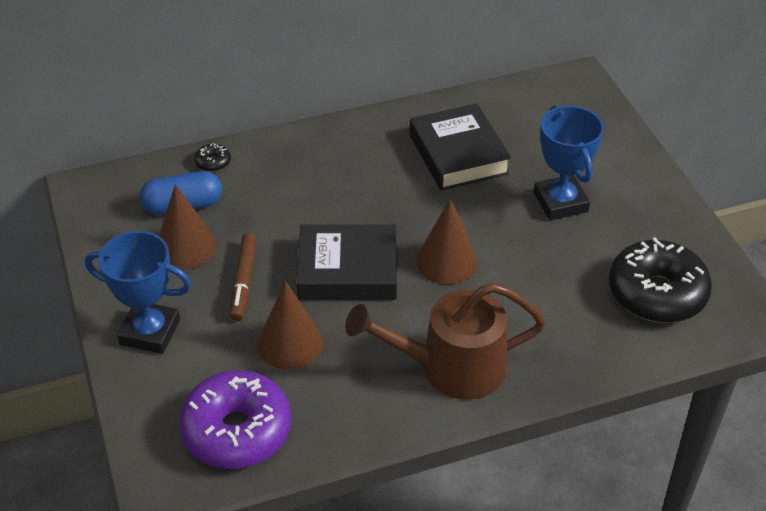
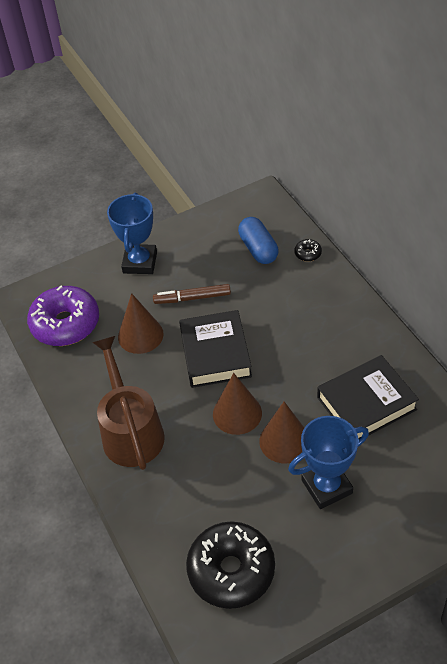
camera: 85 degrees right, 5 degrees up
(186, 247) = (218, 260): brown cone -> brown cone (284, 441)

